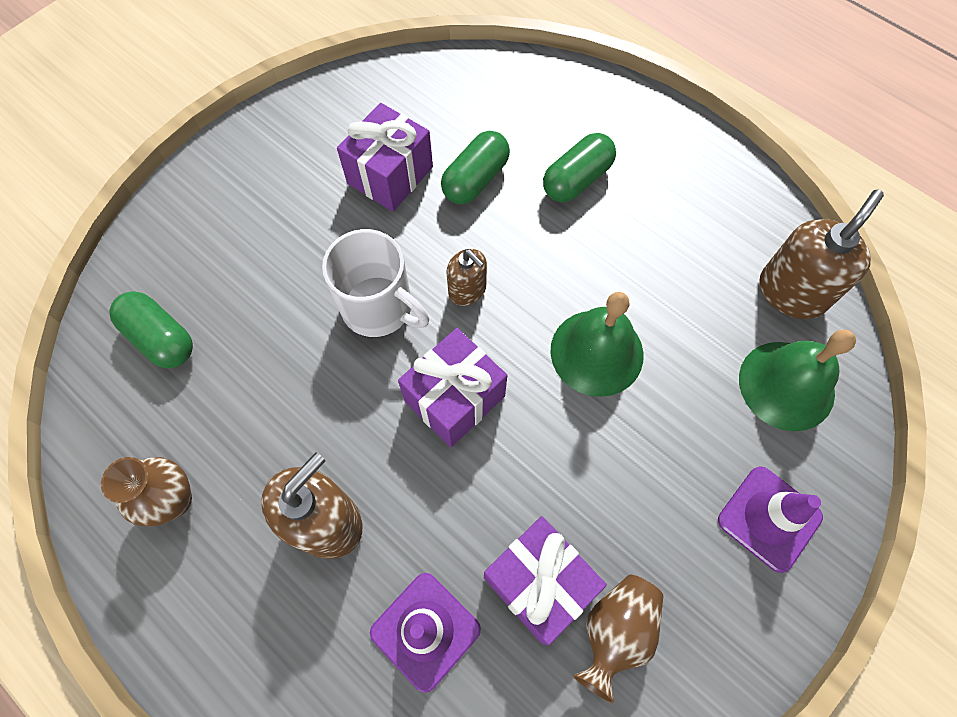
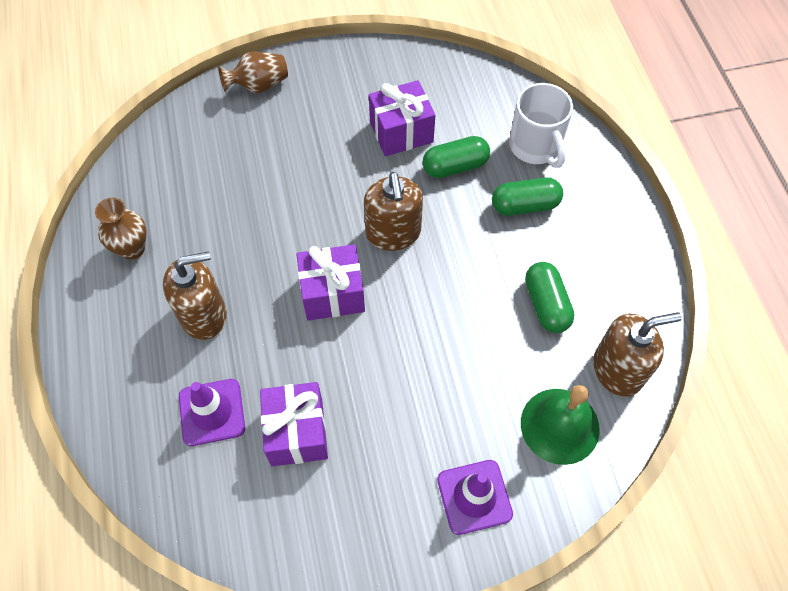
camera: 35 degrees right, 5 degrees down
(161, 338) = (191, 152): green capsule -> green capsule (546, 304)
(379, 308) = (329, 211): white mug -> white mug (535, 147)
(467, 290) = (393, 233): brown soap dispenser -> brown soap dispenser, size x1.71
(596, 352) = (446, 323): green bell -> none
(615, 631) = (320, 491): brown vase -> brown vase (259, 85)

